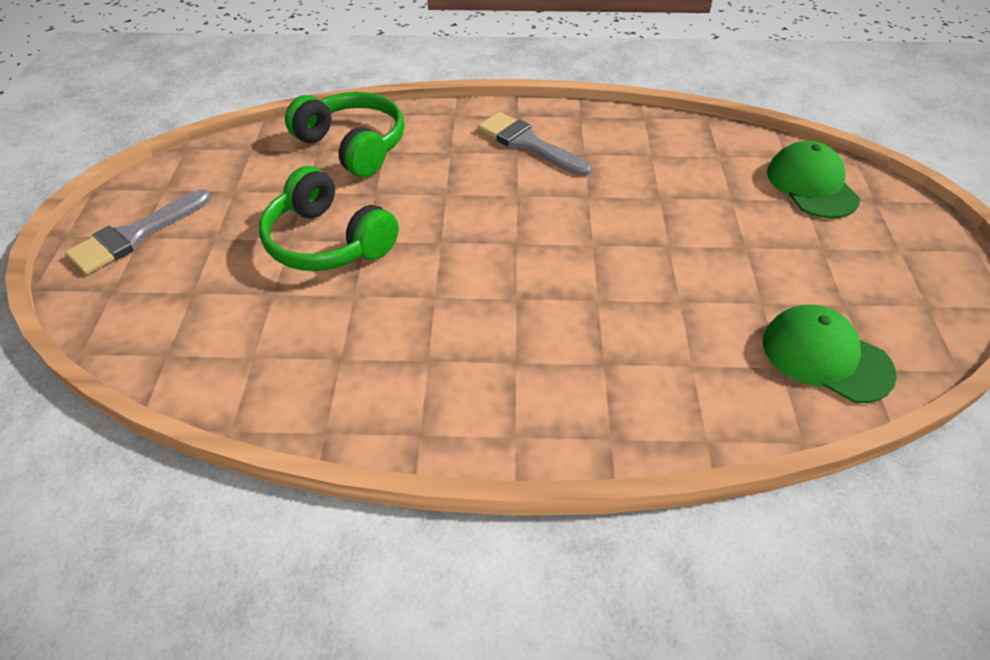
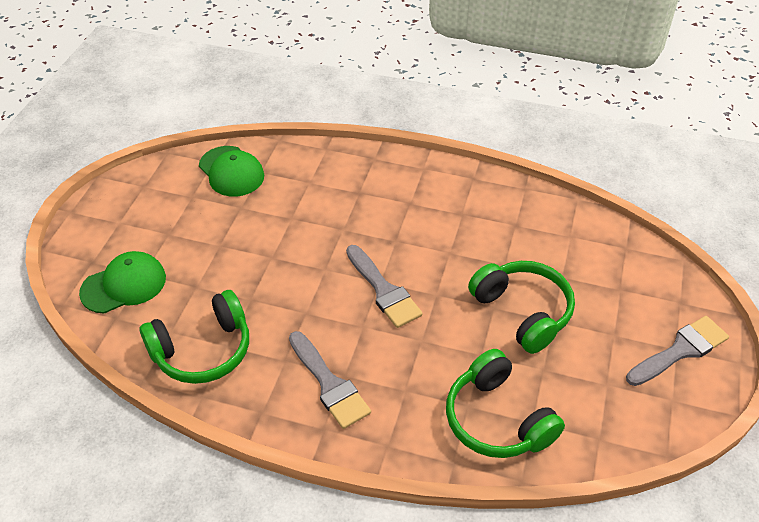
camera: 165 degrees left, 0 degrees up
(507, 234) = (384, 290): none -> grey brush
(671, 147) = (203, 350): none -> green headphones
(811, 185) = (124, 285): green cap -> green cap turned 120 degrees counterclockwise

